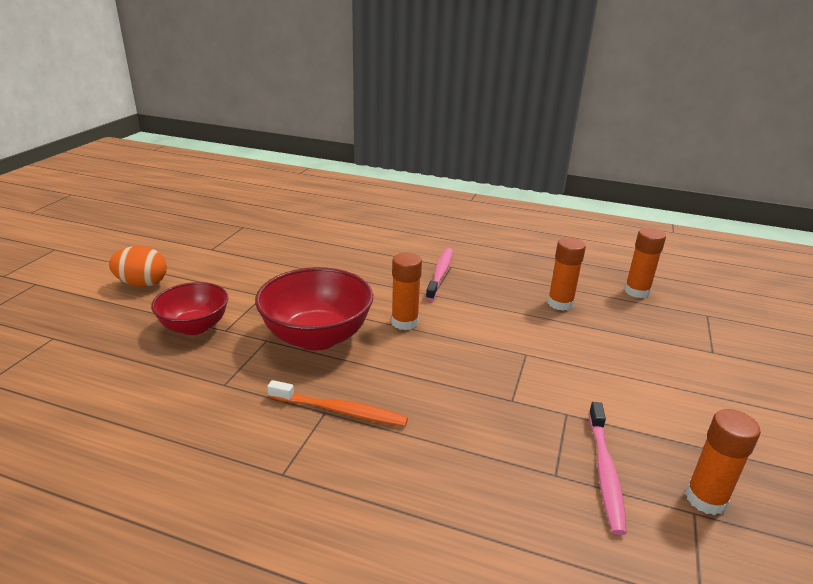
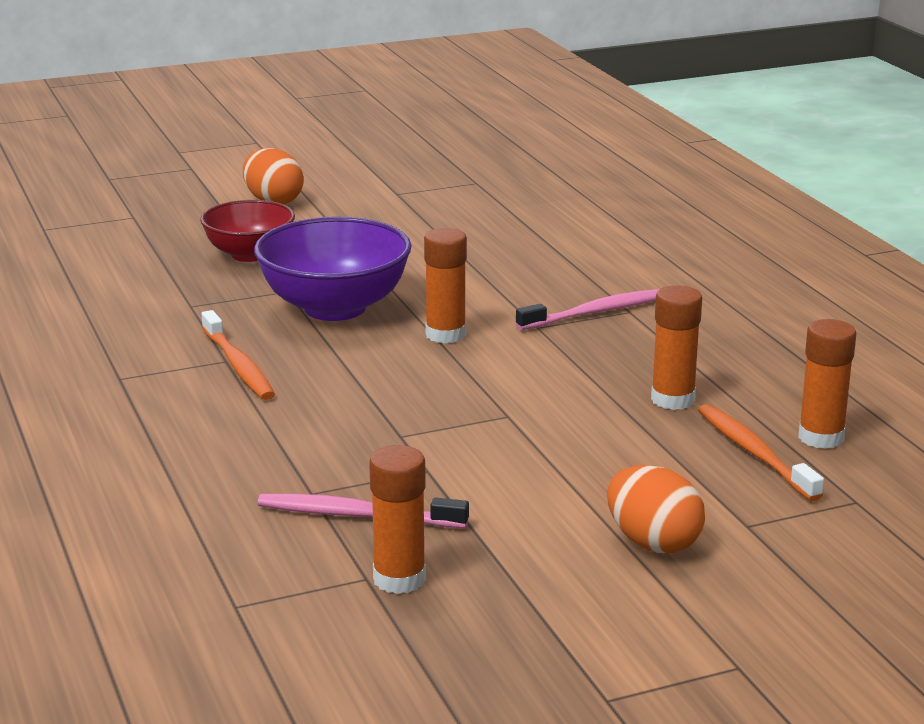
camera: 50 degrees right, 5 degrees down
(317, 337) = (335, 308): red bowl -> purple bowl
(605, 471) = (358, 515): pink toothbrush -> pink toothbrush turned 45 degrees clockwise
(638, 313) = (755, 453): none -> orange toothbrush
(715, 386) = (653, 543): none -> orange egg

